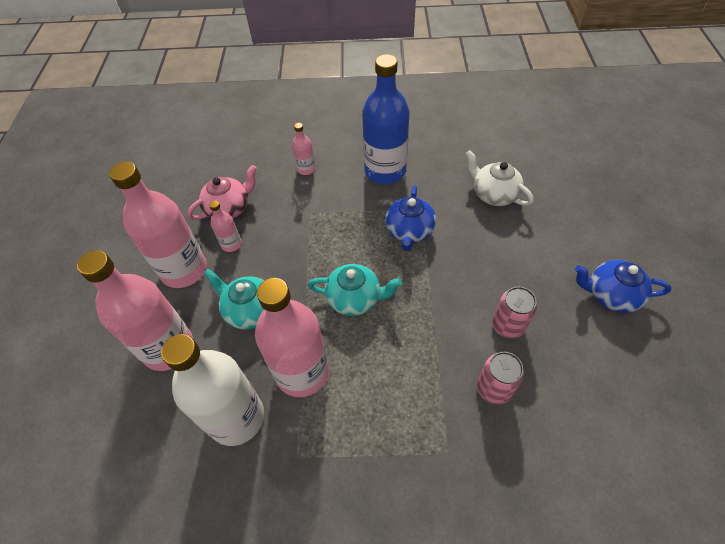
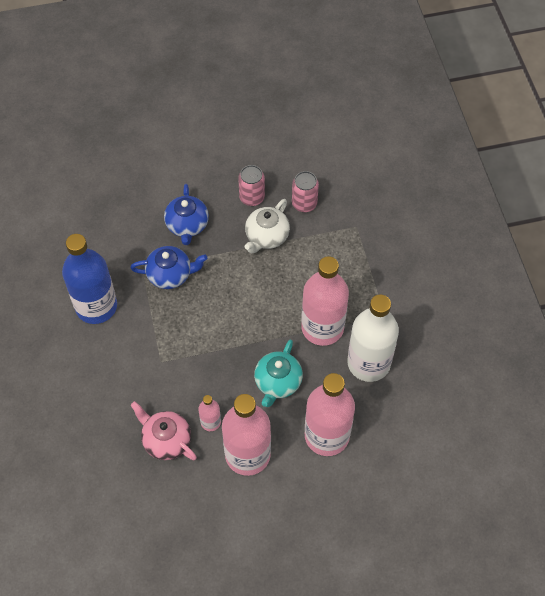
camera: 105 degrees left, 5 degrees up
(306, 169) = (101, 381): pink bottle -> none
(355, 298) = (249, 304): turquoise teapot -> none
(493, 194) = (116, 214): white teapot -> white teapot (266, 236)
(610, 295) = (210, 135): blue teapot -> blue teapot (187, 225)

